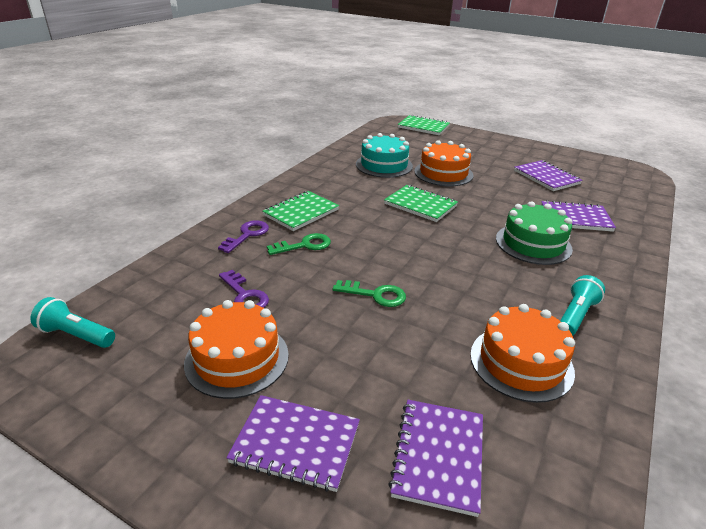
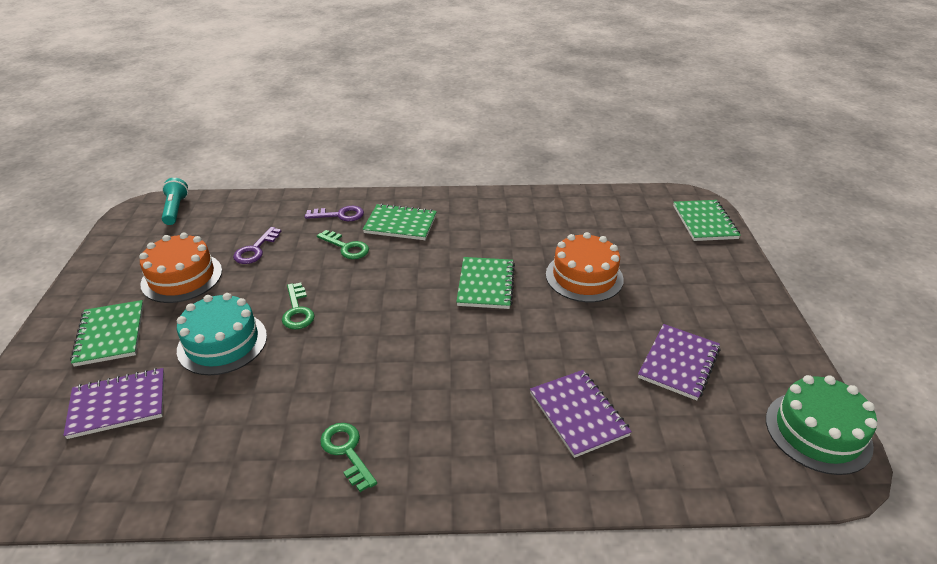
camera: 60 degrees right, 5 degrees up
(296, 443) = (110, 334): purple notebook -> green notebook
(384, 165) = (554, 232): turquoise cake -> turquoise cake (222, 343)
(521, 362) = (247, 426): orange cake -> none
(533, 243) = (475, 389): green cake -> green cake (818, 432)
(576, 315) = (347, 452): turquoise flashlight -> green key

